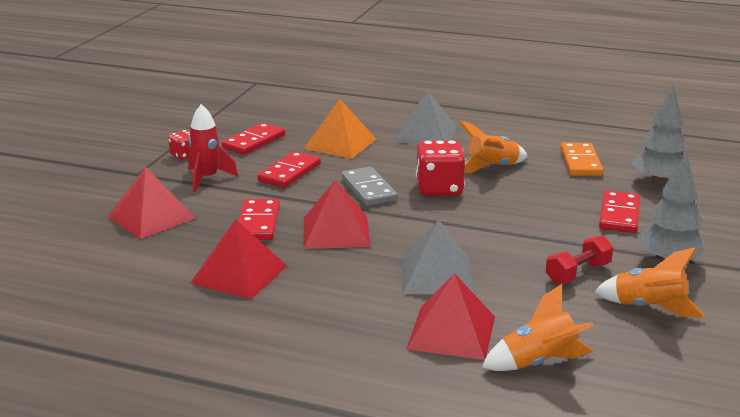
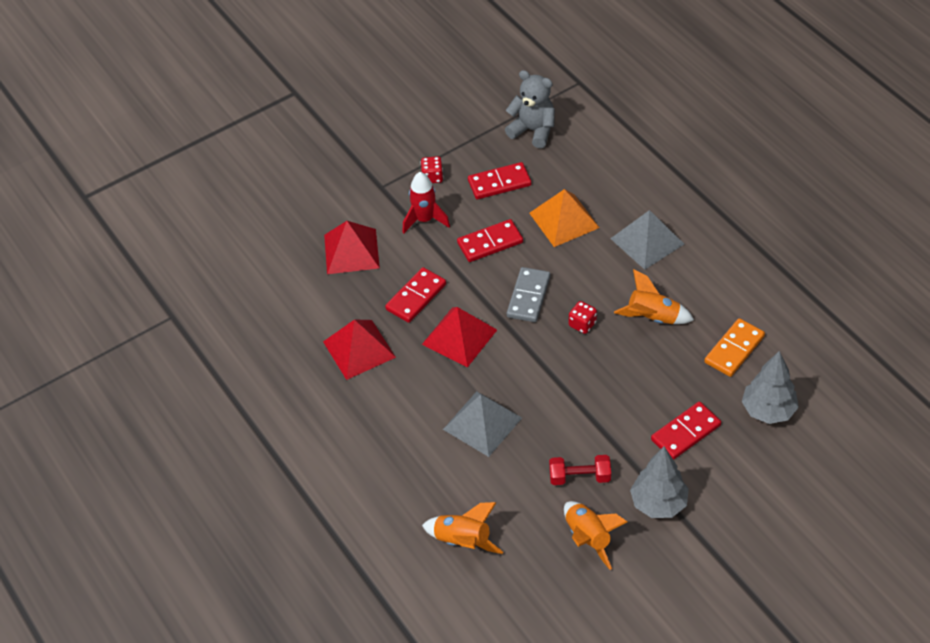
camera: 40 degrees right, 25 degrees up
(248, 111) = (533, 130): none -> grey teddy bear
(439, 189) = (582, 324): red dice -> red dice, size x0.54
(451, 332) = (438, 483): red pyramid -> none

